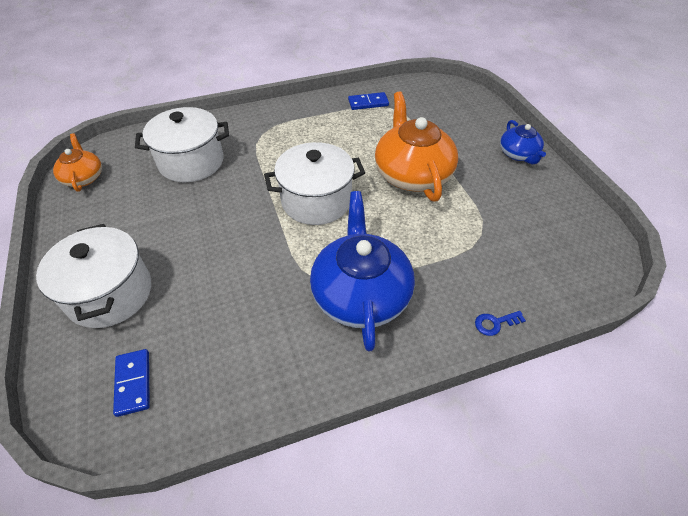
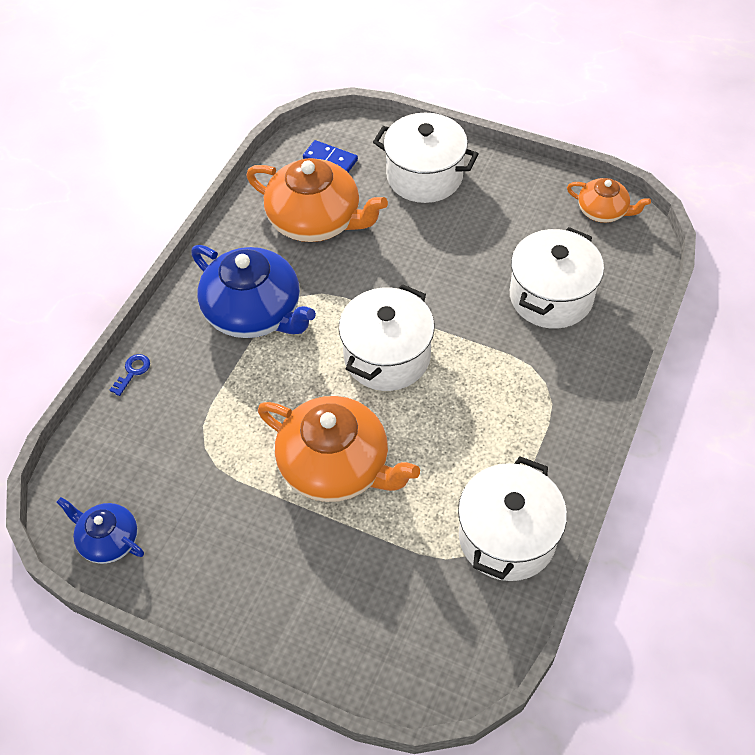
camera: 135 degrees right, 5 degrees up
(227, 330) = (316, 220): none -> orange teapot
(368, 103) = (507, 537): blue domino -> white pot
(518, 154) = (248, 605): blue teapot -> blue teapot (108, 540)

